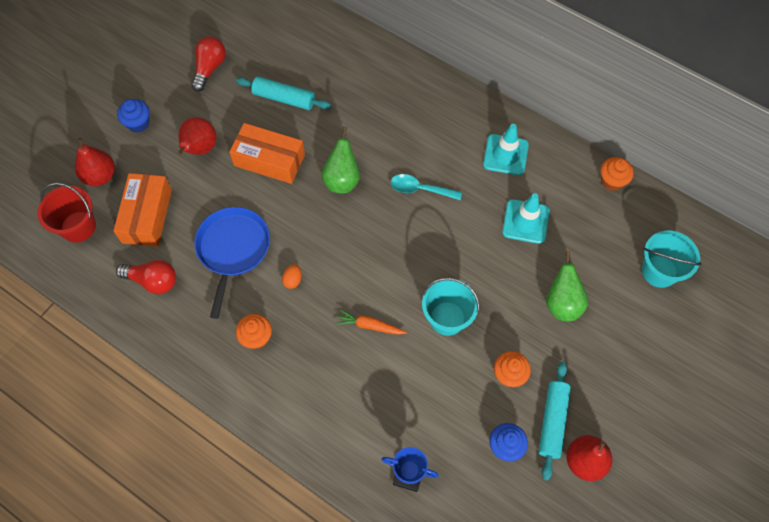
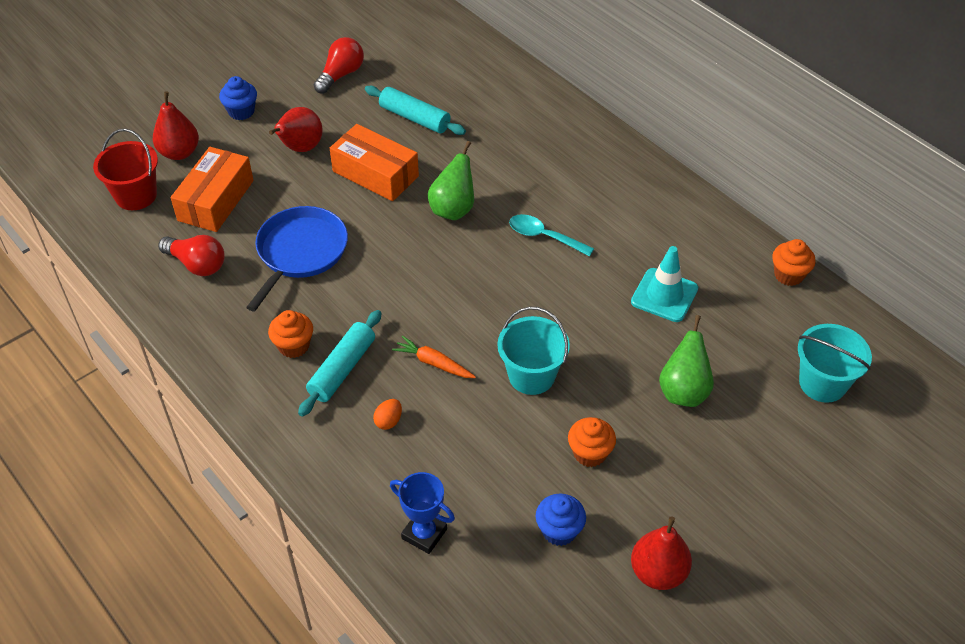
camera: 15 degrees right, 15 degrees down
(293, 280) = (358, 297): orange egg -> orange egg (388, 421)
(505, 155) = (661, 222): turquoise traffic cone -> none
(552, 421) = (629, 517): turquoise rolling pin -> turquoise rolling pin (342, 369)

